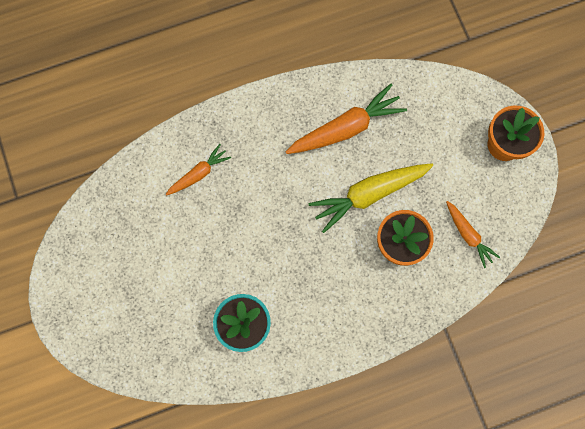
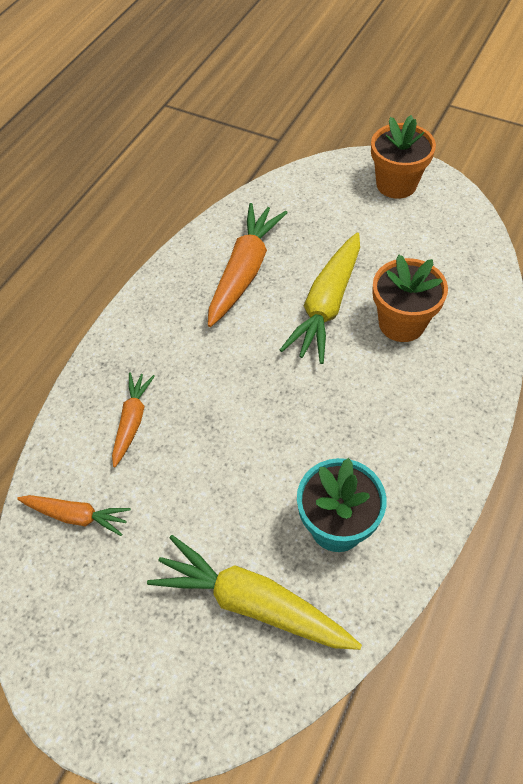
camera: 40 degrees left, 20 degrees down
(170, 325) = (252, 603): none -> yellow carrot
(468, 235) = (450, 268): orange carrot -> orange carrot (76, 516)

